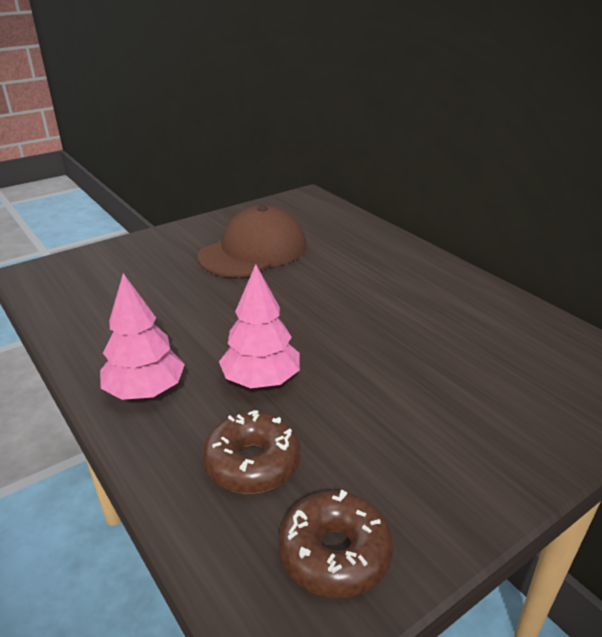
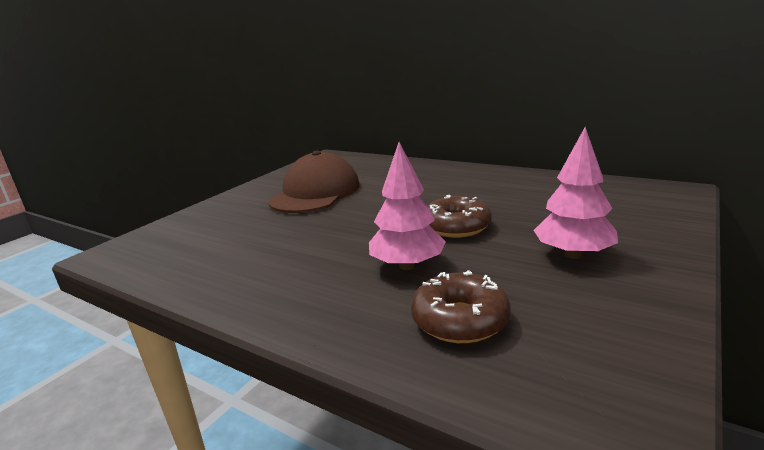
camera: 20 degrees left, 10 degrees down
(145, 391) = (306, 302): pink tree -> pink tree (573, 254)
(335, 553) = (599, 356): brown donut -> brown donut (456, 227)

